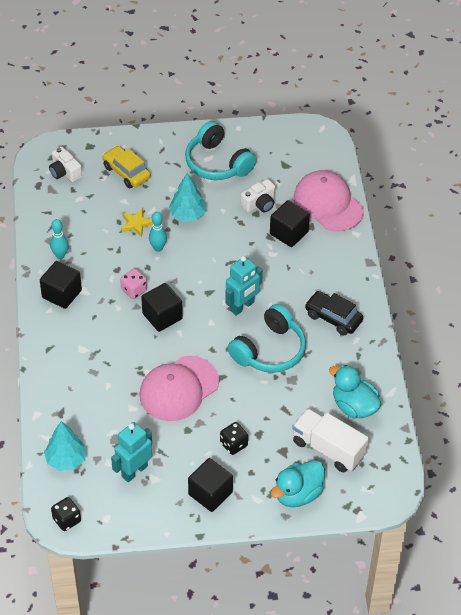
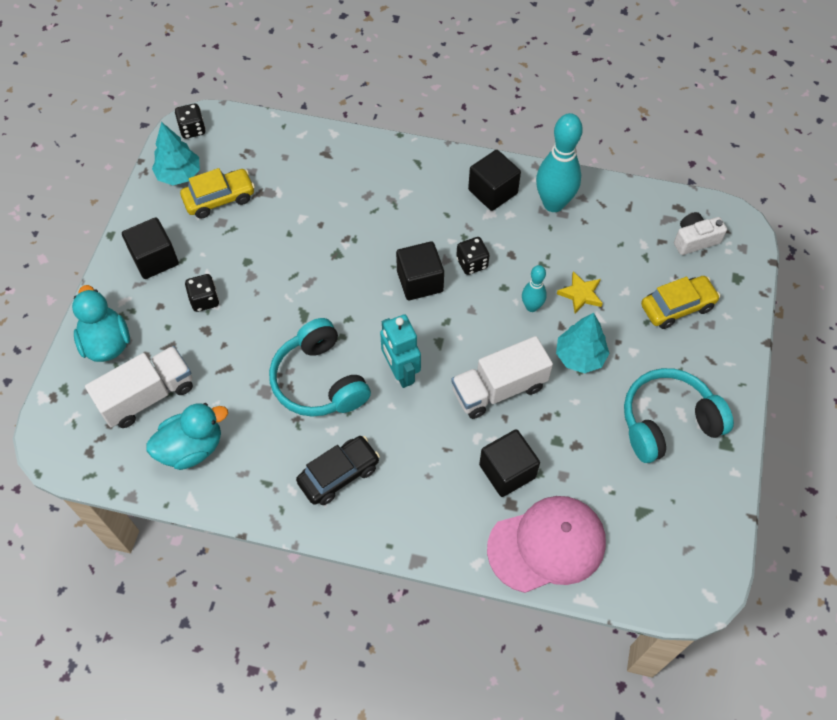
camera: 110 degrees right, 10 degrees up
(60, 255) = (553, 203): turquoise bowling pin -> turquoise bowling pin, size x1.88
(66, 459) = (264, 145): turquoise tree -> turquoise tree (179, 175)
(134, 290) = (472, 263): pink dice -> black dice
(134, 471) = (219, 199): turquoise robot -> yellow car
(179, 389) = (306, 269): pink cap -> none
(231, 251) = (499, 389): none -> white truck
(259, 204) = (573, 451): white camera -> none

